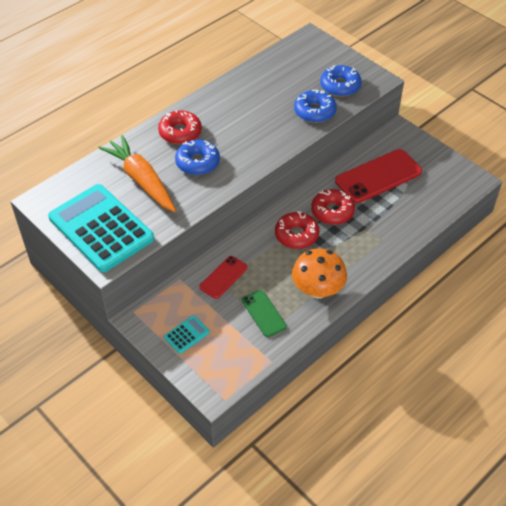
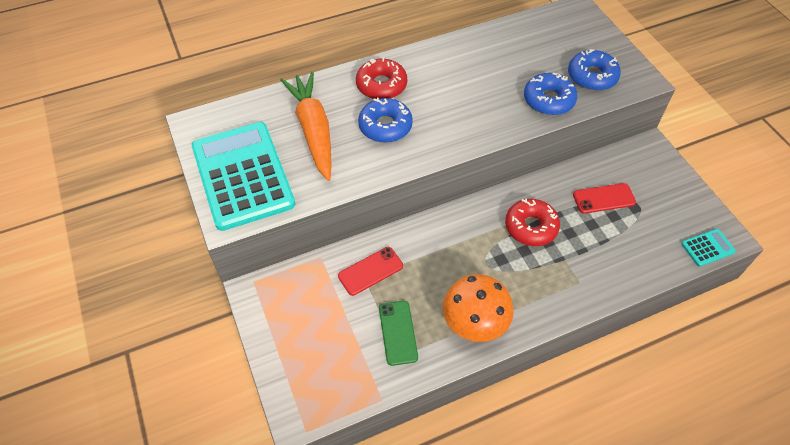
camera: 20 degrees right, 5 degrees up
(187, 335) = (299, 330): turquoise calculator -> turquoise calculator (707, 248)
(296, 235) = (476, 244): red donut -> none
(378, 176) = (604, 198): red phone -> red phone, size x0.56

